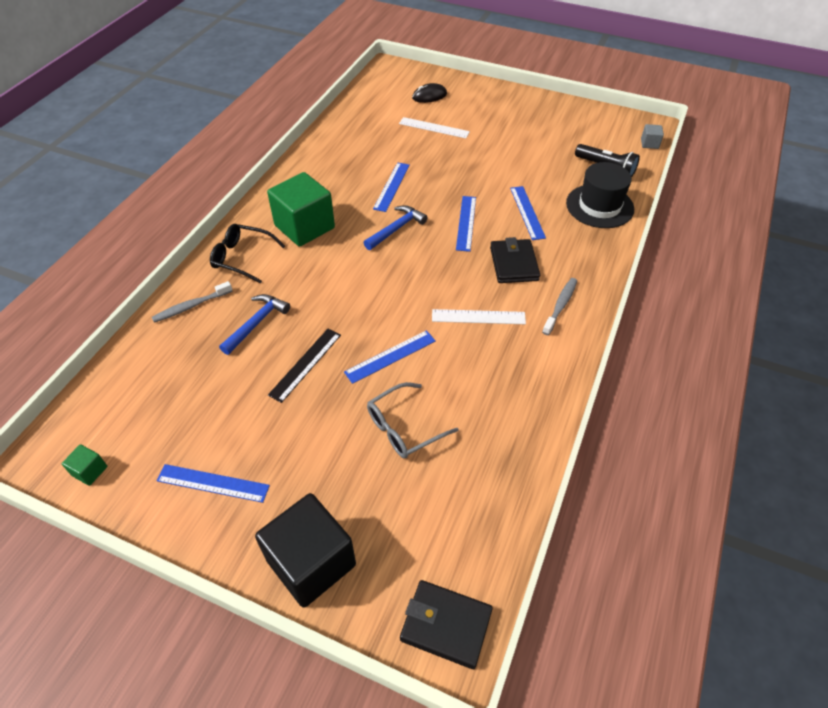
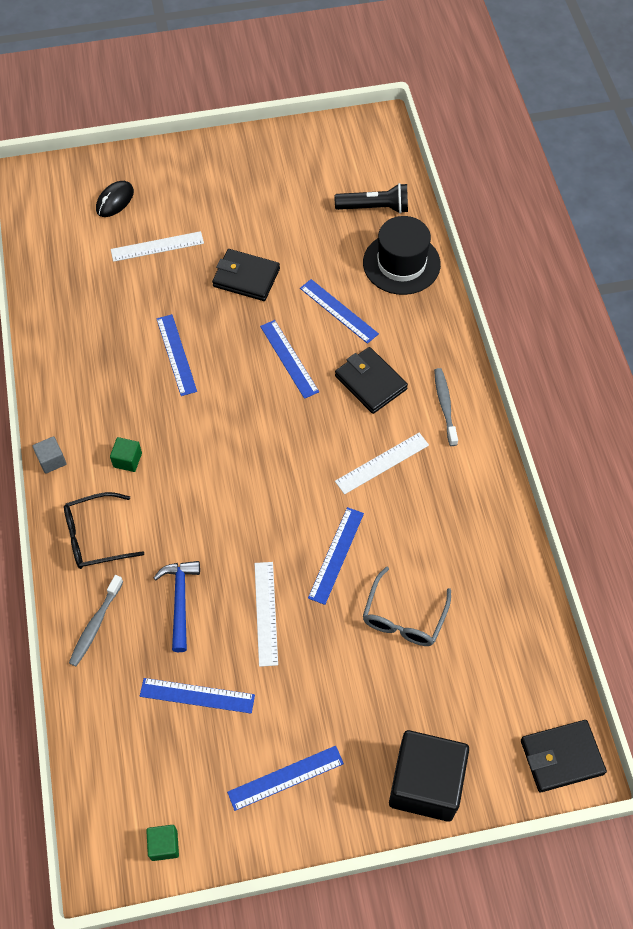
camera: 35 degrees left, 10 degrees up
(209, 388) = (197, 696): none -> blue ruler
(304, 227) = (127, 460): green cube -> green cube, size x0.42
(305, 364) = (265, 613): black ruler -> white ruler
(396, 229) = (225, 406): blue hammer -> none
(477, 167) = (246, 278): none -> black wallet
(649, 143) = (395, 151): grey cube -> grey cube (52, 460)

